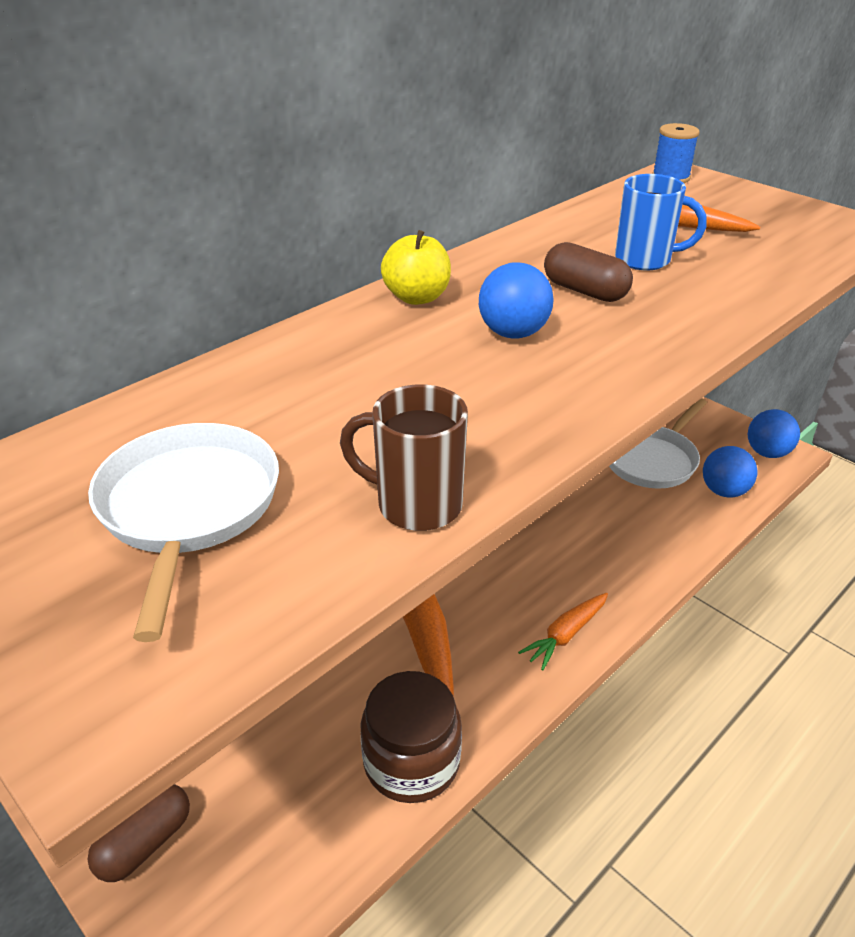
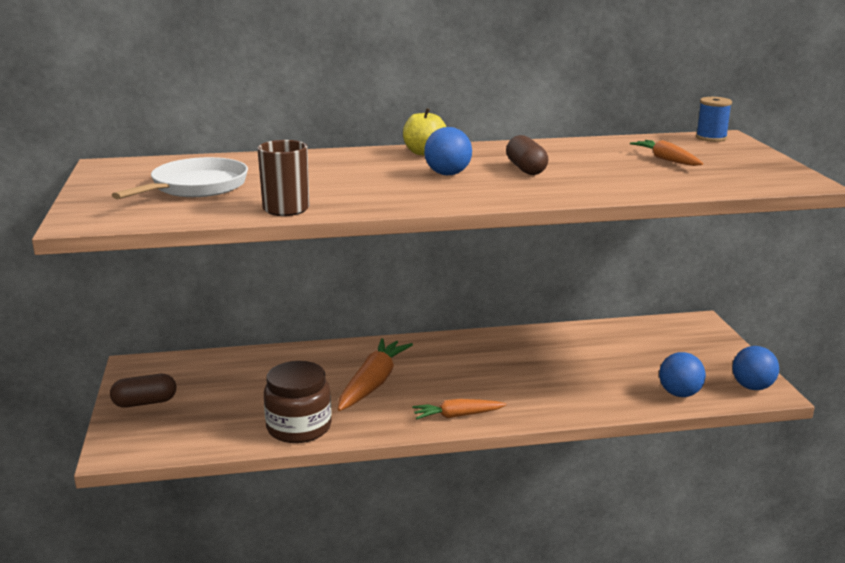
camera: 35 degrees right, 15 degrees down
(645, 260) = (596, 166): blue mug -> none
(652, 460) = (647, 361): white pan -> none

